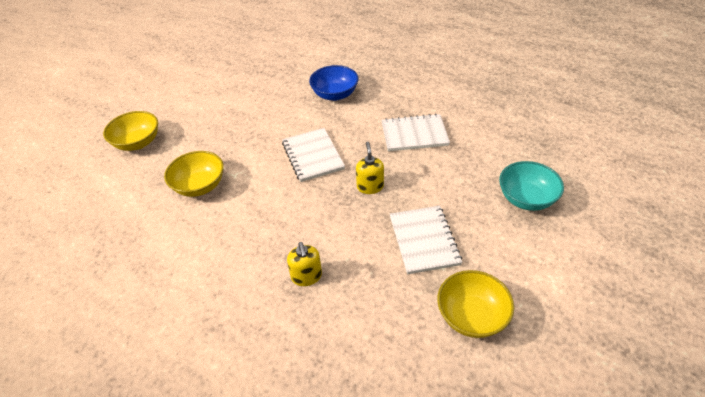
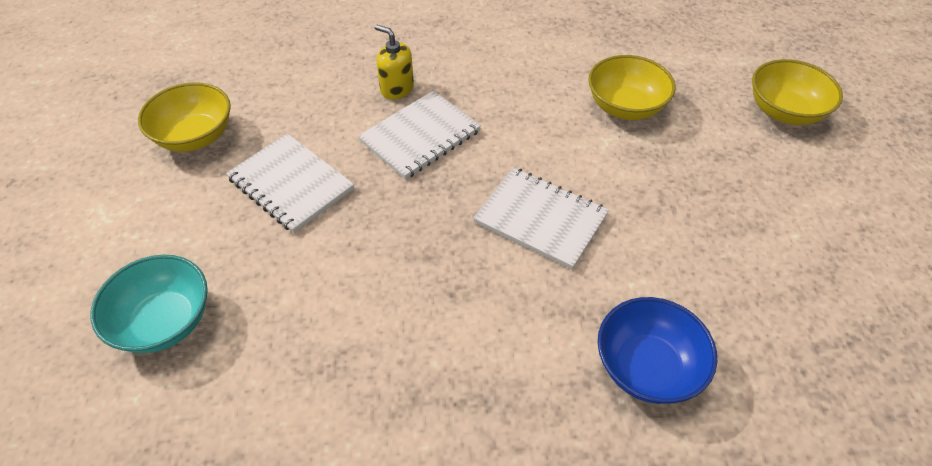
camera: 140 degrees right, 5 degrees up
(370, 186) = (414, 217): yellow soap dispenser -> none
(414, 134) = (419, 353): white notebook -> white notebook (420, 136)

